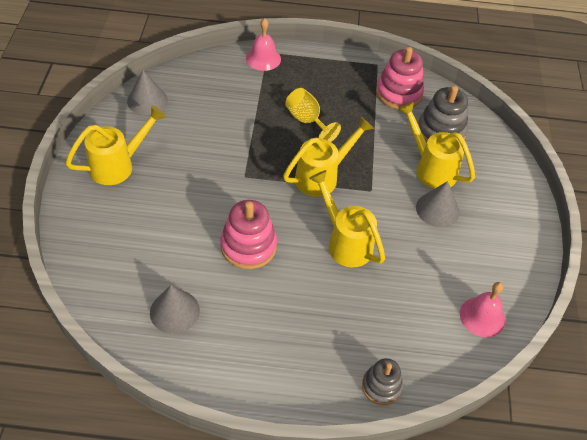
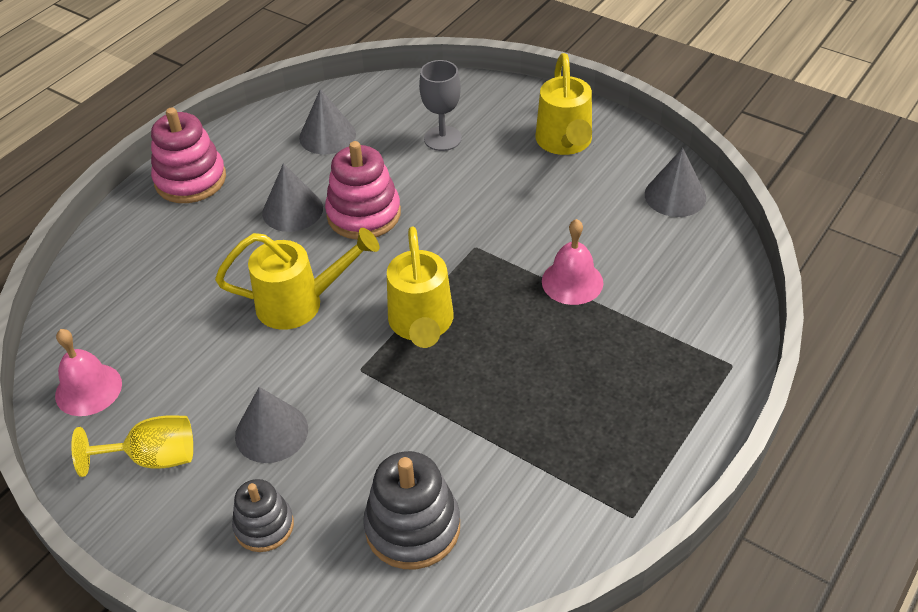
camera: 125 degrees right, 5 degrees down
(144, 235) = (442, 138): none -> grey goblet
(263, 58) = (718, 353): pink bell -> pink bell (572, 282)
(268, 290) = (292, 210): none -> grey cone
(307, 121) = (541, 353): yellow goblet -> yellow goblet (153, 458)
(381, 386) = (106, 255): grey stacking toy -> grey stacking toy (264, 526)
(399, 93) = (538, 512): pink stacking toy -> pink stacking toy (190, 180)
(430, 168) = (349, 467): yellow watering can -> none

